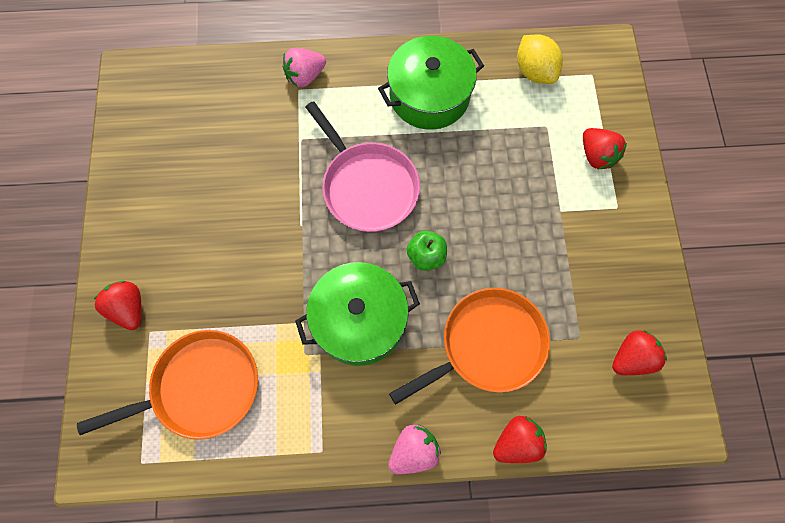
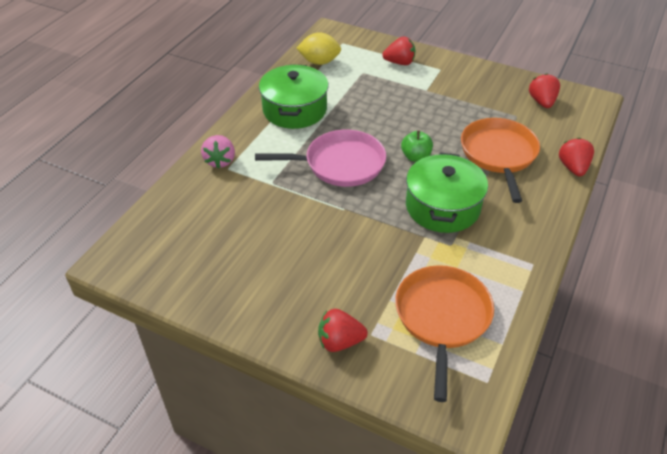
camera: 60 degrees left, 25 degrees down
(413, 451) = (556, 216): pink strawberry -> none

